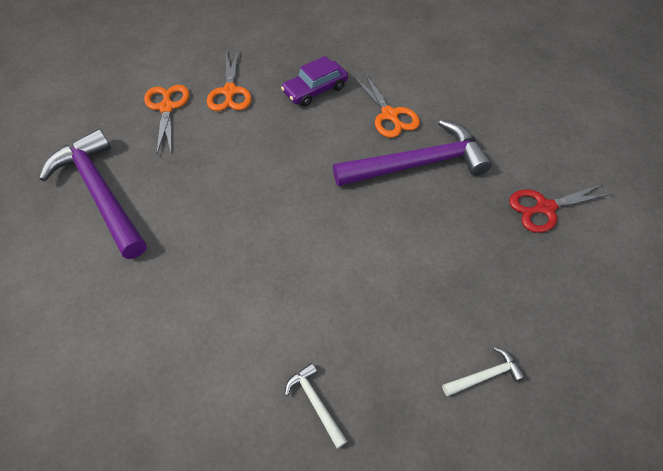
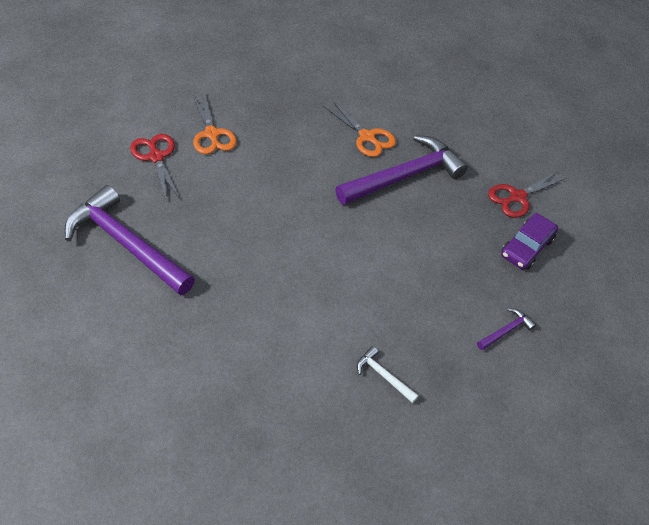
camera: 20 degrees left, 5 degrees down
(167, 108) = (156, 157): orange scissors -> red scissors
(315, 90) = (292, 122): purple car -> purple car (526, 247)
(485, 375) = (506, 331): white hammer -> purple hammer

